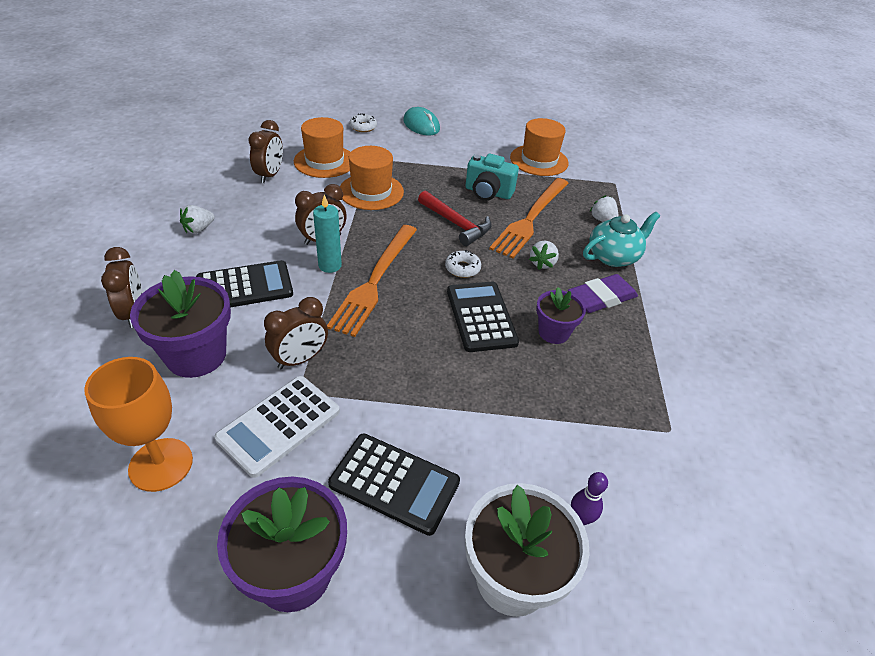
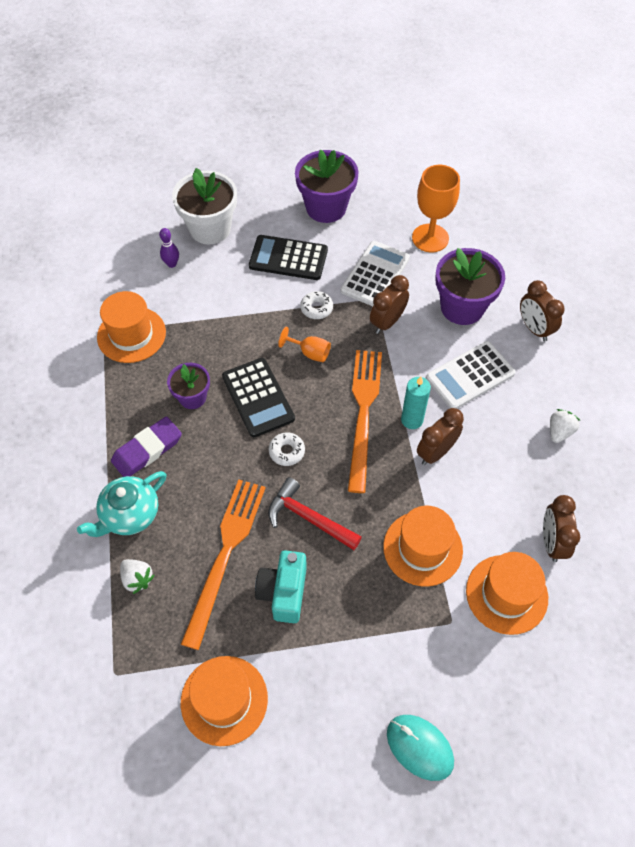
camera: 170 degrees right, 15 degrees up
(245, 287) = (470, 376): black calculator -> white calculator
(363, 127) = (501, 707): white donut -> white donut (316, 308)
(409, 347) = (310, 353): none -> orange goblet
(488, 193) = (283, 592): turquoise camera -> turquoise camera turned 90 degrees counterclockwise
(542, 263) = (207, 481): white strawberry -> none
(632, 419) = (131, 334): none -> orange hat

